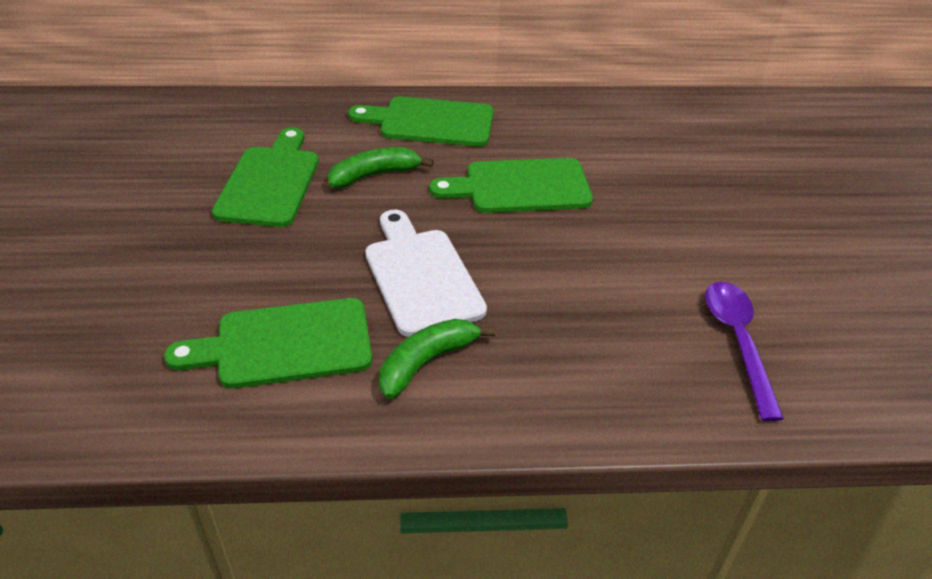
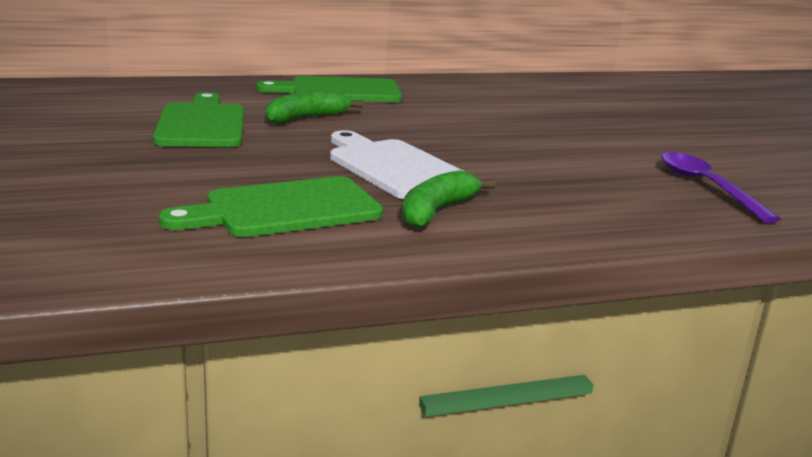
camera: 15 degrees left, 20 degrees down
(520, 187) = (450, 120): green cutting board -> none

